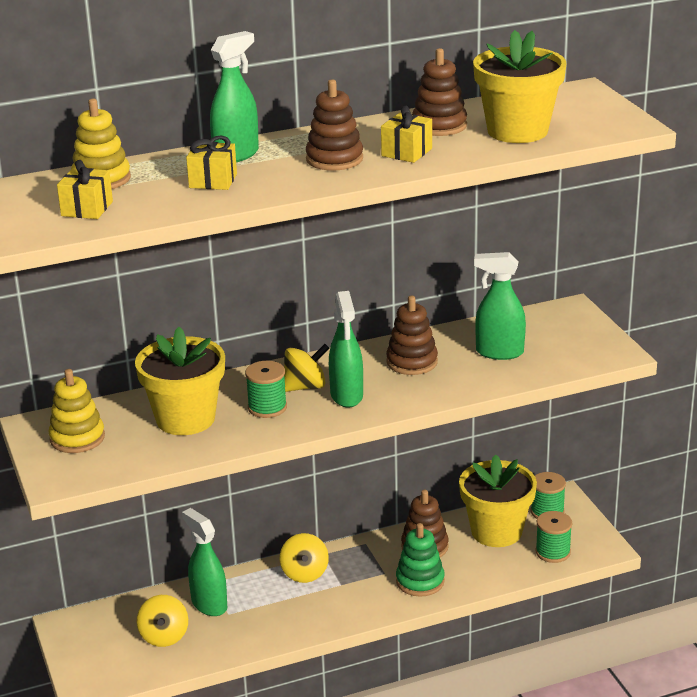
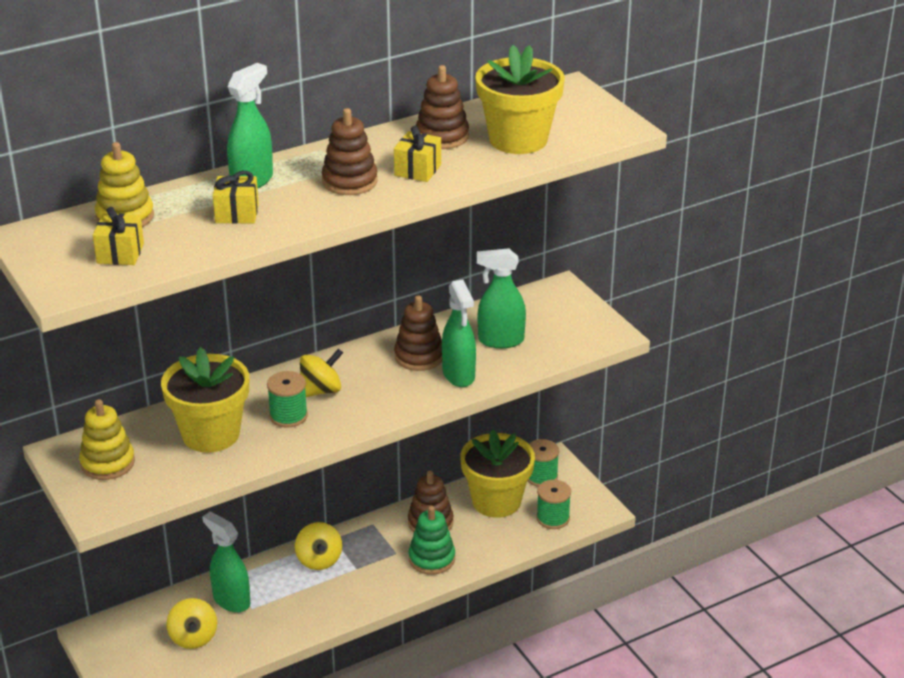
camera: 10 degrees left, 5 degrees up
(346, 396) = (363, 398): green spray bottle -> green spray bottle (458, 375)

